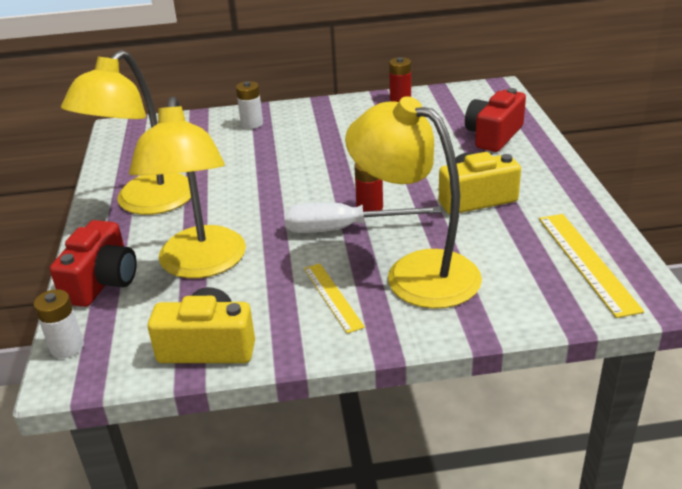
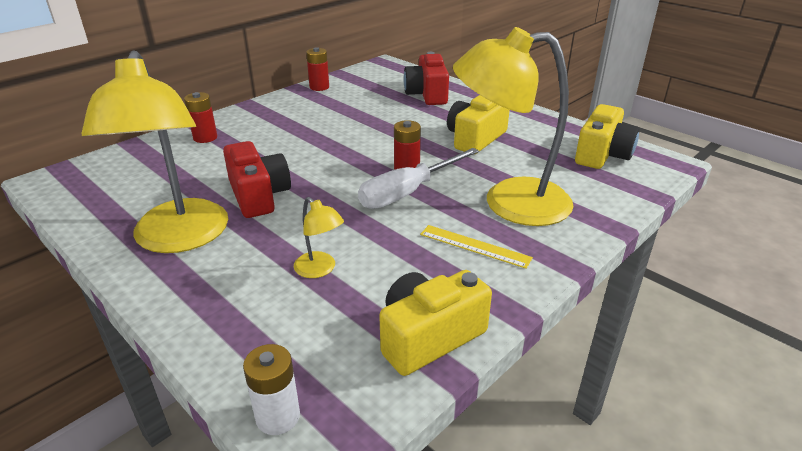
camera: 40 degrees left, 0 degrees up
(102, 282) = (230, 331): red camera -> red camera (258, 195)
(201, 265) = (320, 270): yellow lamp -> yellow lamp, size x0.42
(252, 124) = (205, 138): white battery -> red battery
(586, 262) = (602, 154): yellow ruler -> yellow camera

